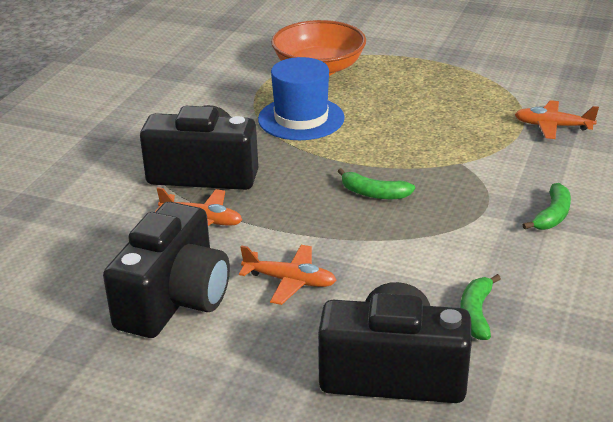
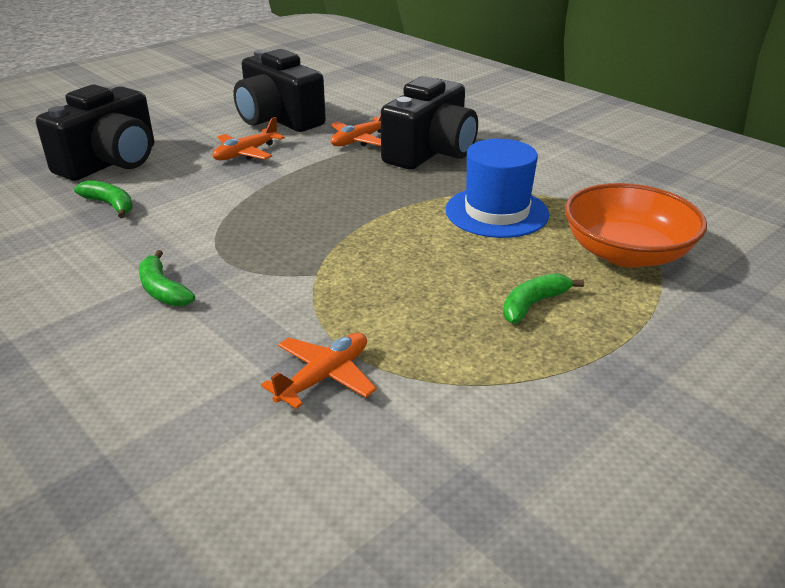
camera: 115 degrees right, 0 degrees up
(373, 193) = (316, 211): green banana -> green banana (533, 304)

